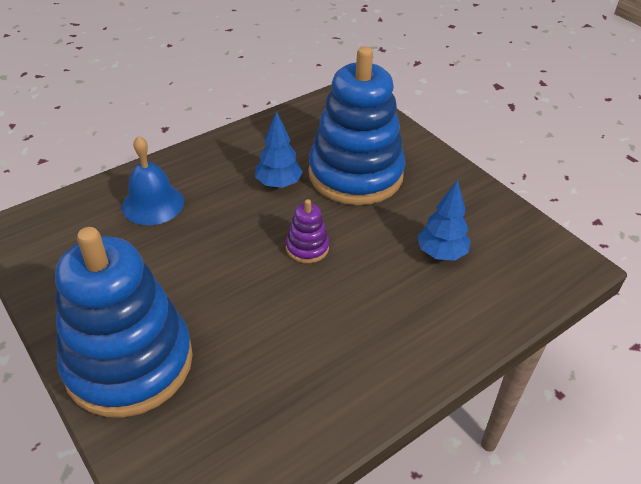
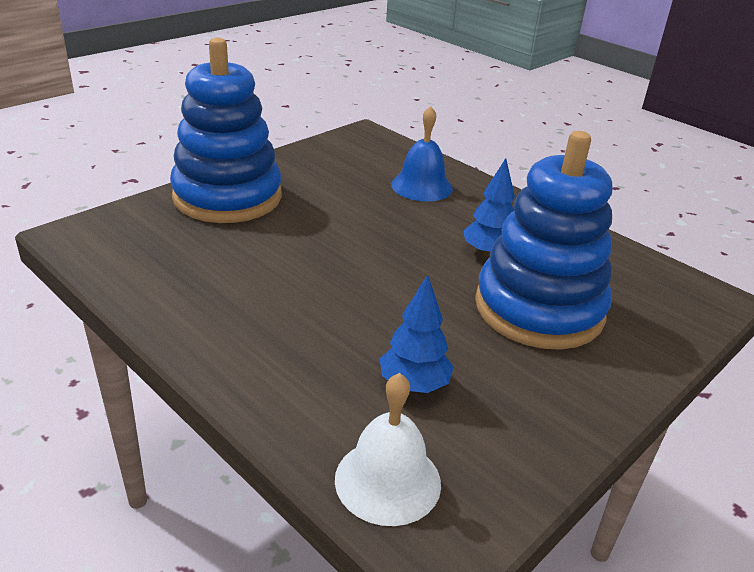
camera: 80 degrees right, 10 degrees down
(307, 248) = (390, 277): purple stacking toy -> none
(530, 279) = (388, 480): none -> white bell

